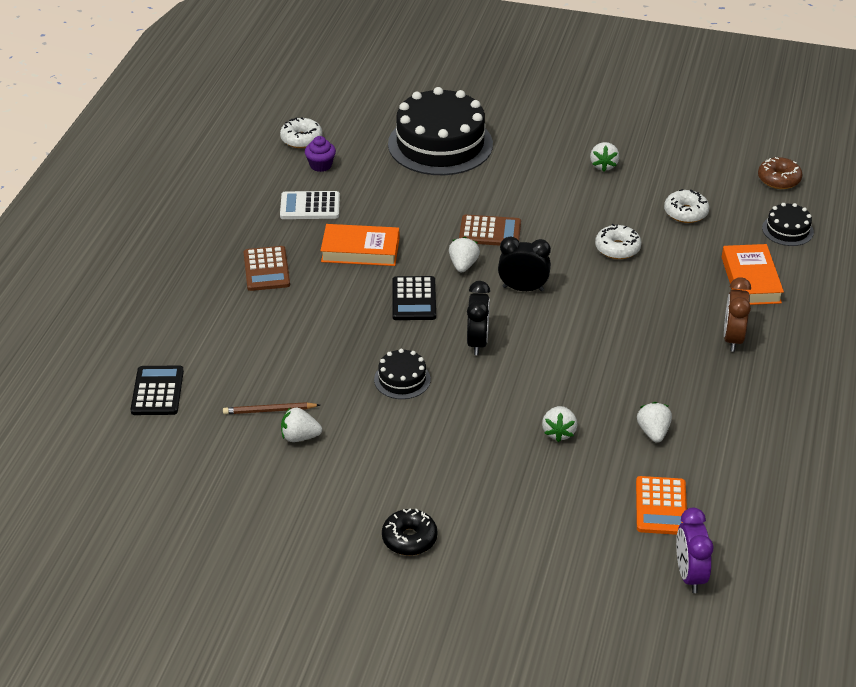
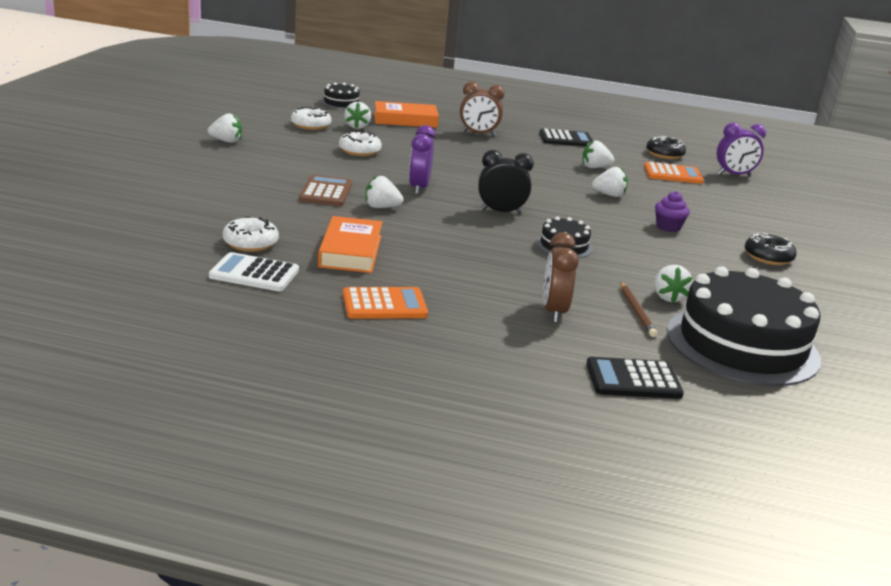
camera: 95 degrees left, 15 degrees down
(264, 359) = (553, 311): none -> brown clock
(266, 269) = (384, 305): brown calculator -> orange calculator
(301, 139) = (90, 271): white donut -> white donut (250, 243)
(310, 206) = (254, 273): white calculator -> white calculator turned 105 degrees clockwise
(320, 165) = (163, 263): purple cupcake -> purple cupcake (668, 227)
(414, 299) = (438, 232): black calculator -> black calculator (566, 139)
(440, 144) = (150, 199): black cake -> black cake (742, 345)
(523, 288) = (419, 188): black clock -> purple clock
(701, 244) = (357, 126): none -> white strawberry
(744, 513) = (664, 154): none -> black donut
(779, 179) = (271, 96): brown donut -> none

